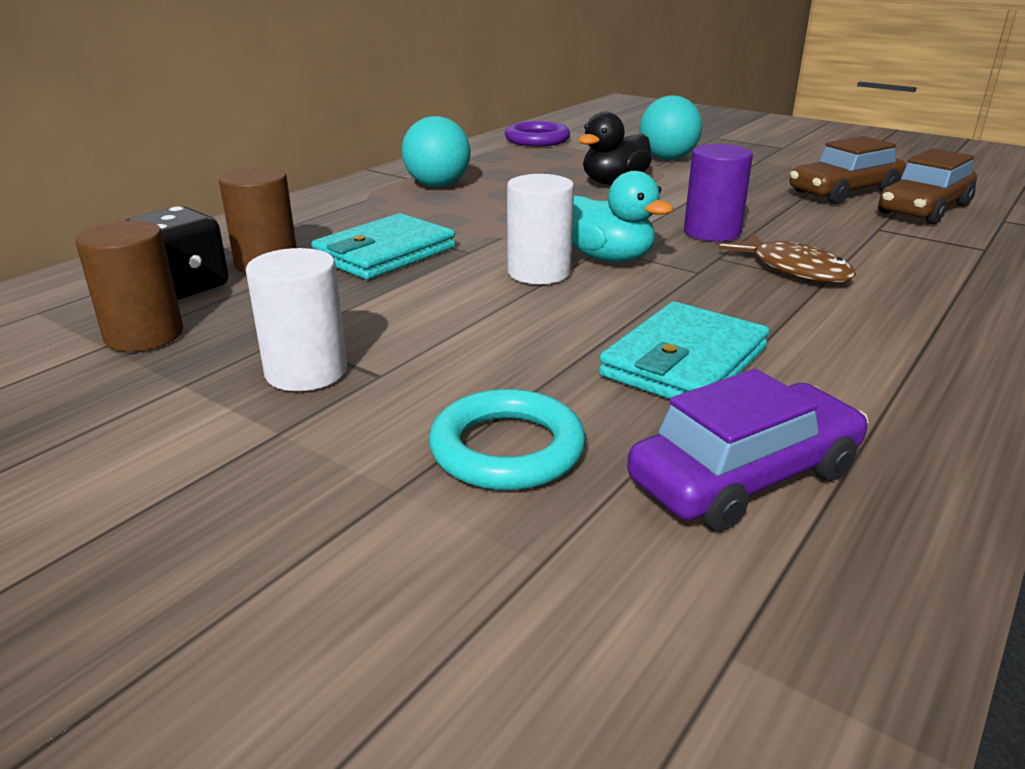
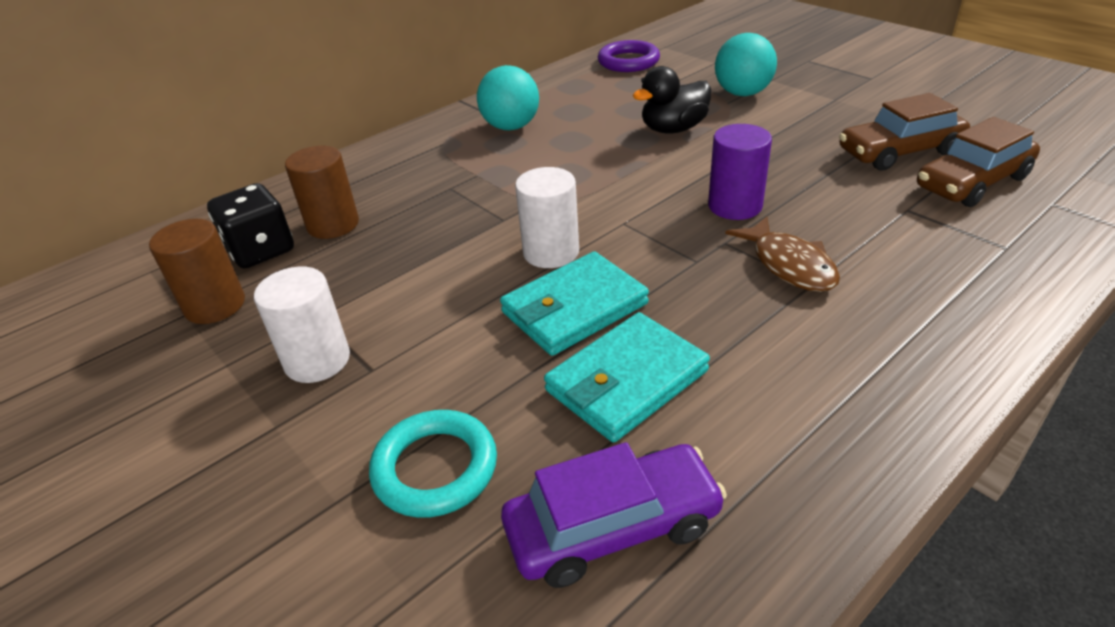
camera: 15 degrees right, 10 degrees up
(385, 253) = (431, 218): turquoise wallet -> turquoise wallet (574, 308)
(609, 258) = (621, 237): turquoise duck -> none

